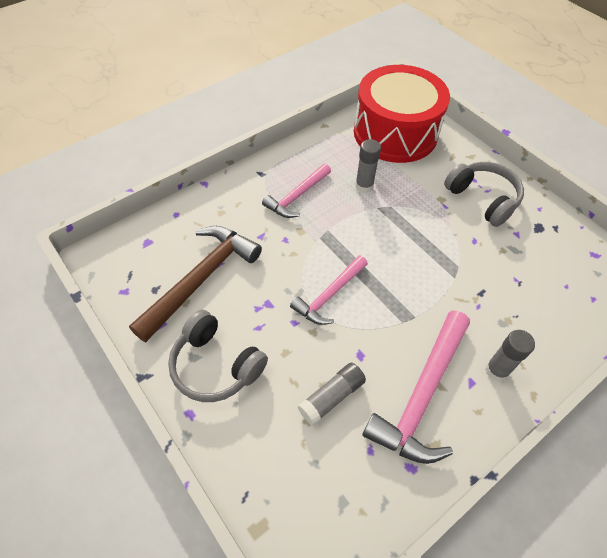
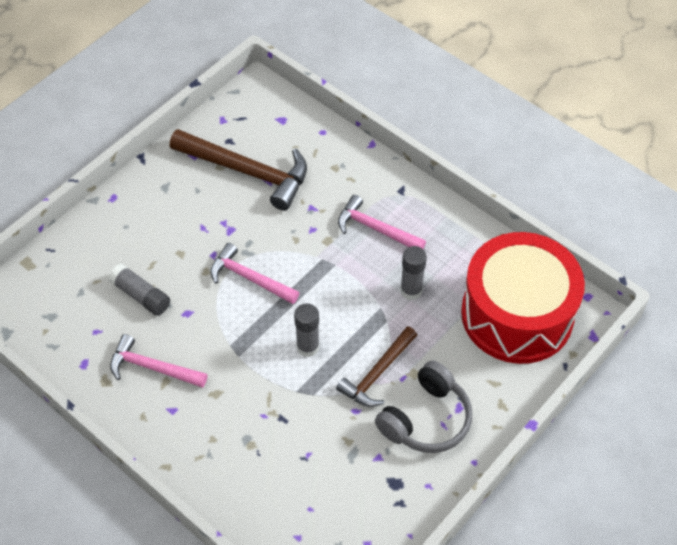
camera: 80 degrees right, 0 degrees up
(216, 365) = (159, 204): grey headphones -> none
(422, 395) = (152, 368): pink hammer -> pink hammer, size x0.62
(440, 220) = (377, 374): none -> brown hammer
(496, 370) = (188, 432): grey glue stick -> grey glue stick (308, 347)

